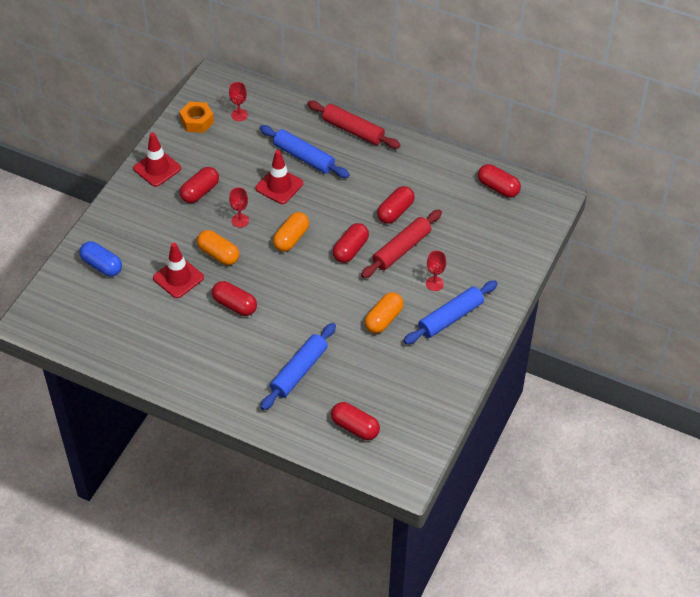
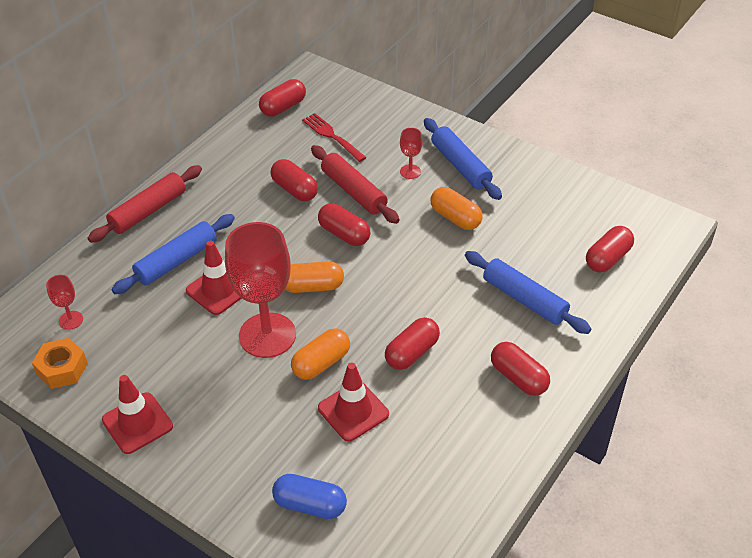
camera: 80 degrees left, 5 degrees down
(102, 265) = (310, 505): blue capsule -> blue capsule turned 60 degrees clockwise
(200, 192) = (201, 375): red capsule -> red capsule (518, 377)
(240, 220) = (267, 335): red goblet -> red goblet, size x2.35
(291, 238) = (312, 286): orange capsule -> orange capsule turned 45 degrees counterclockwise
(468, 226) = (332, 136): none -> red fork

